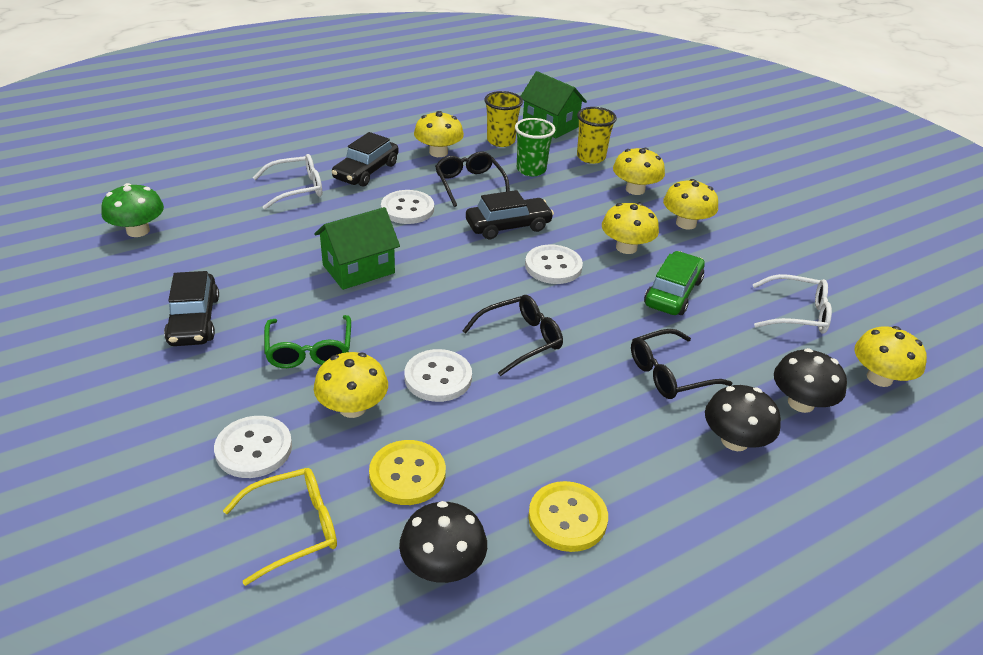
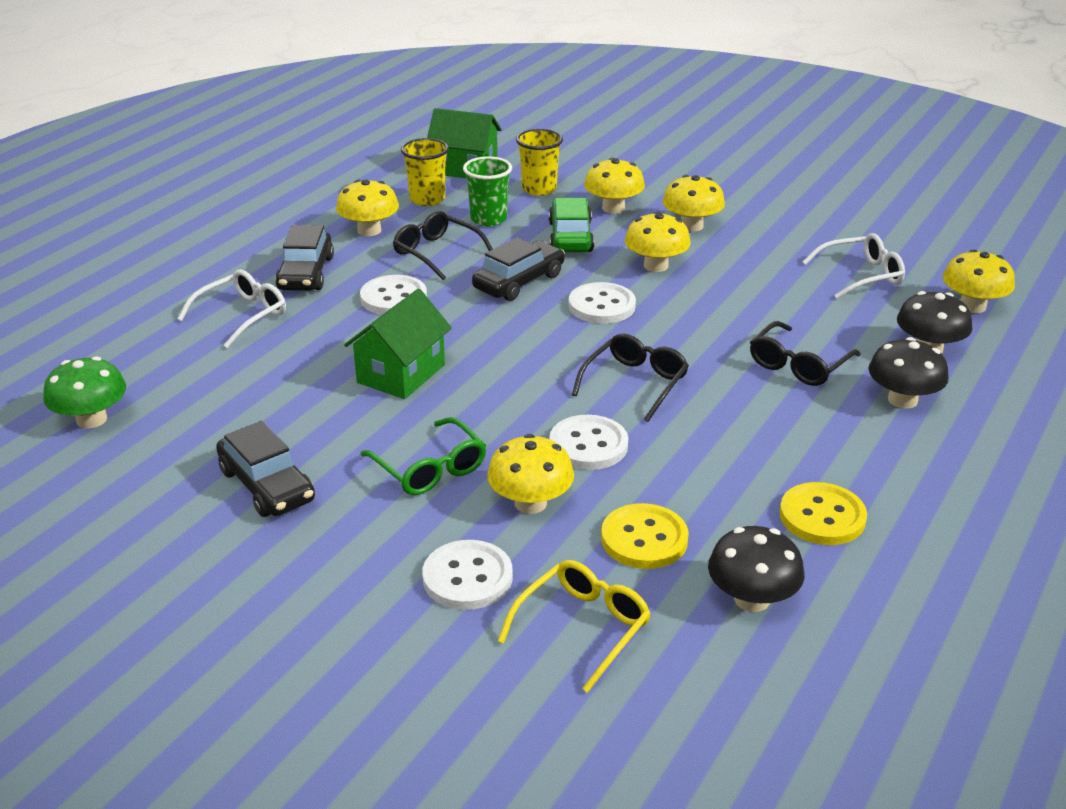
camera: 25 degrees left, 5 degrees down
(673, 293) = (737, 293): green car -> green car (570, 237)

